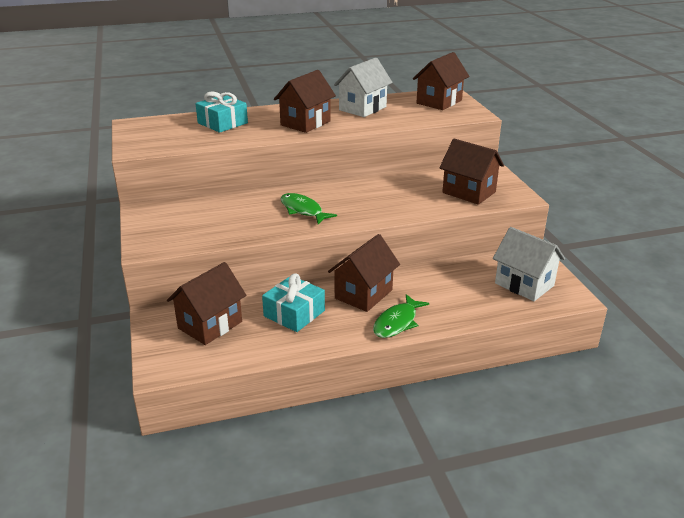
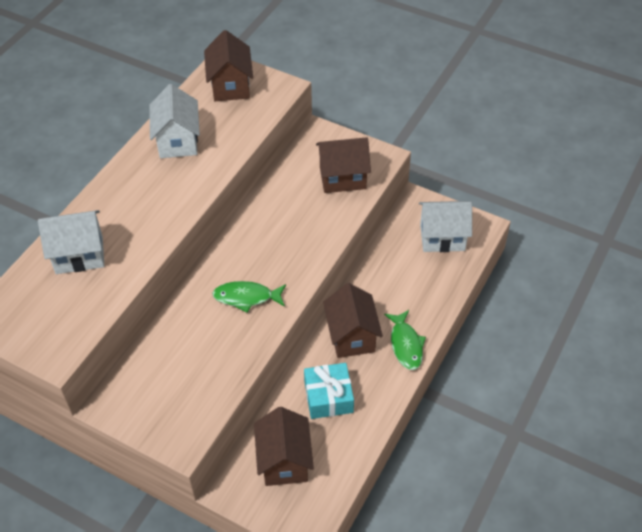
camera: 45 degrees left, 20 degrees up
(222, 123) = (79, 255): turquoise gift -> white house
(305, 123) = (157, 200): brown house -> none

